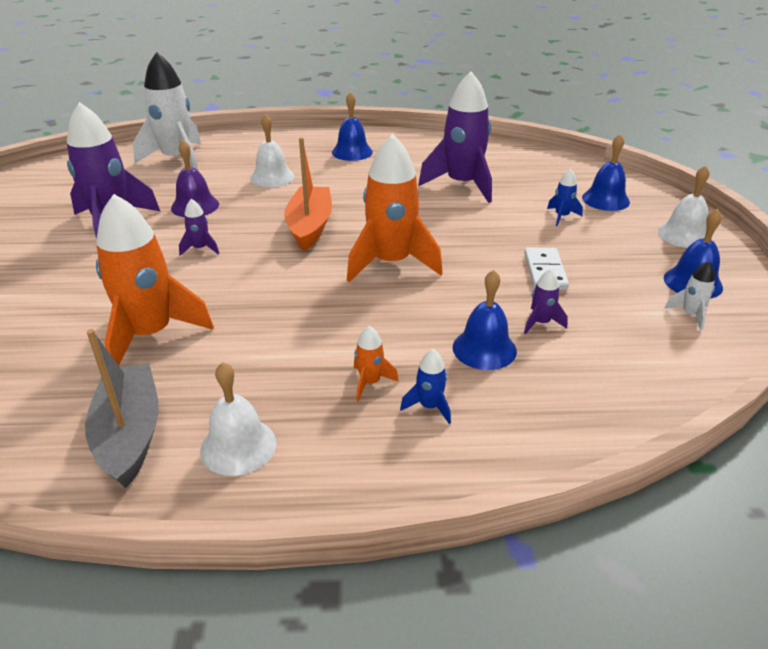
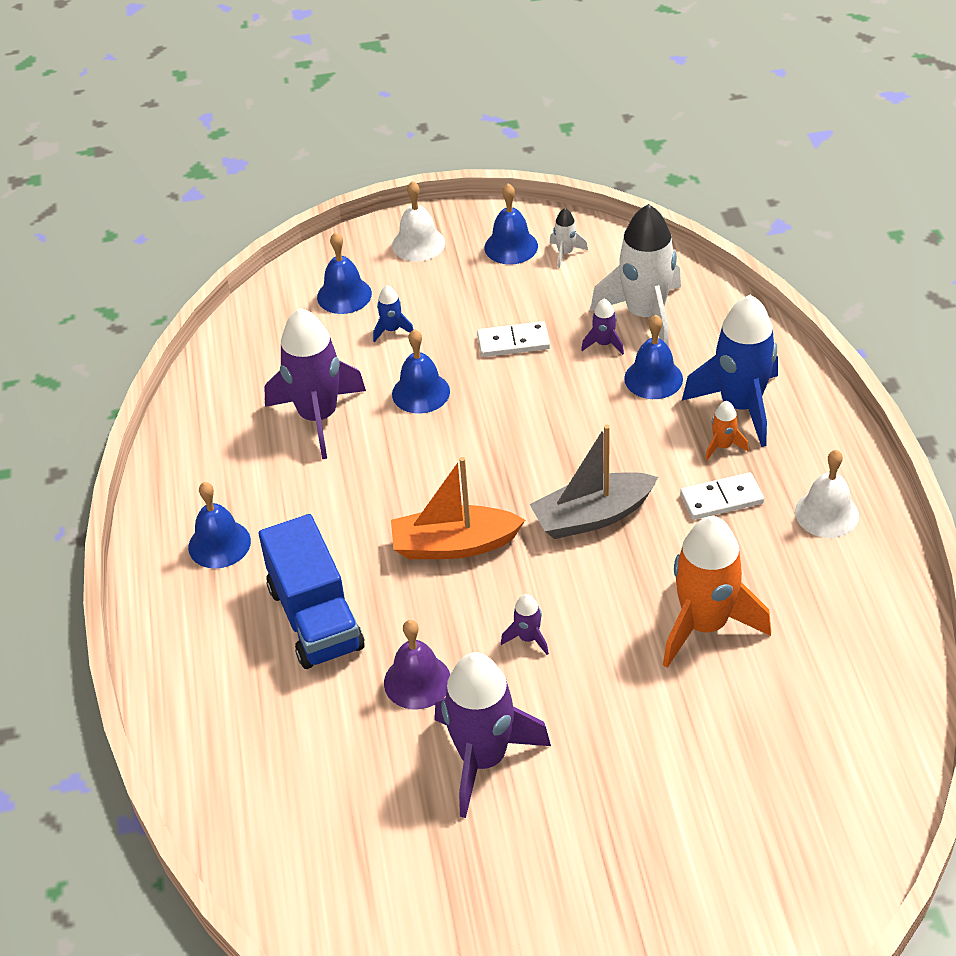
camera: 95 degrees left, 10 degrees up
(129, 434) = (840, 589): grey boat -> grey boat (592, 516)
(177, 159) = (262, 758): white rocket -> white rocket (645, 315)
(272, 177) = (315, 618): white bell -> blue truck
(295, 369) = (721, 499): none -> white domino
(391, 263) = (523, 459): orange rocket -> none
(429, 406) = (740, 406): blue rocket -> blue rocket, size x2.34
(483, 224) = (421, 392): none -> blue bell

